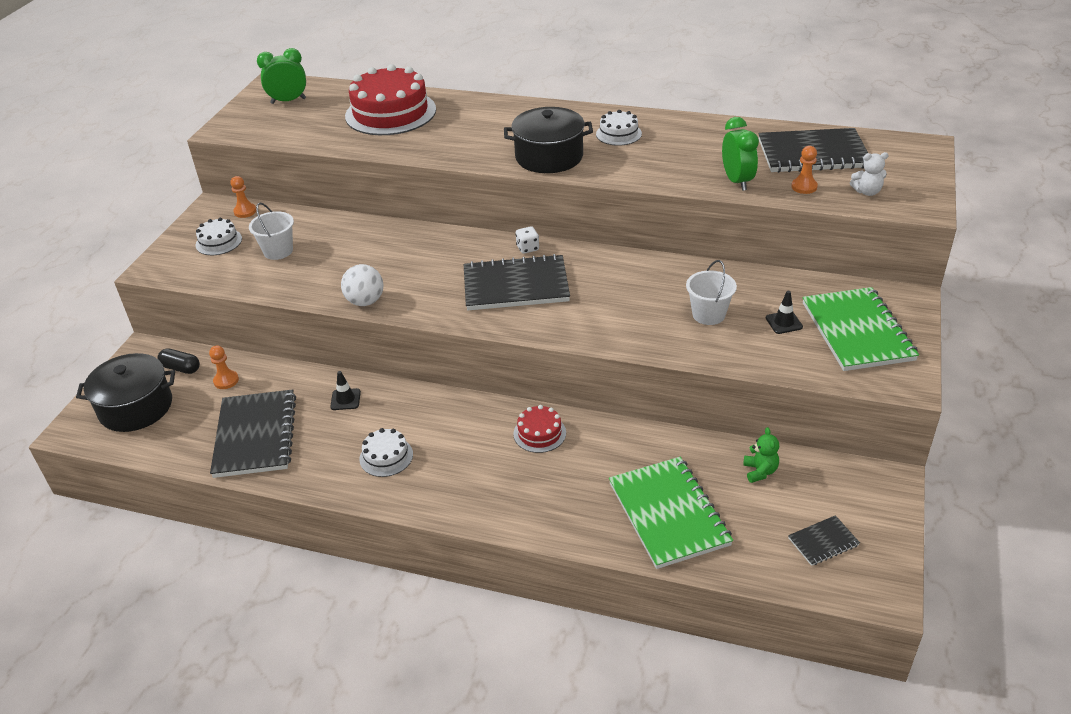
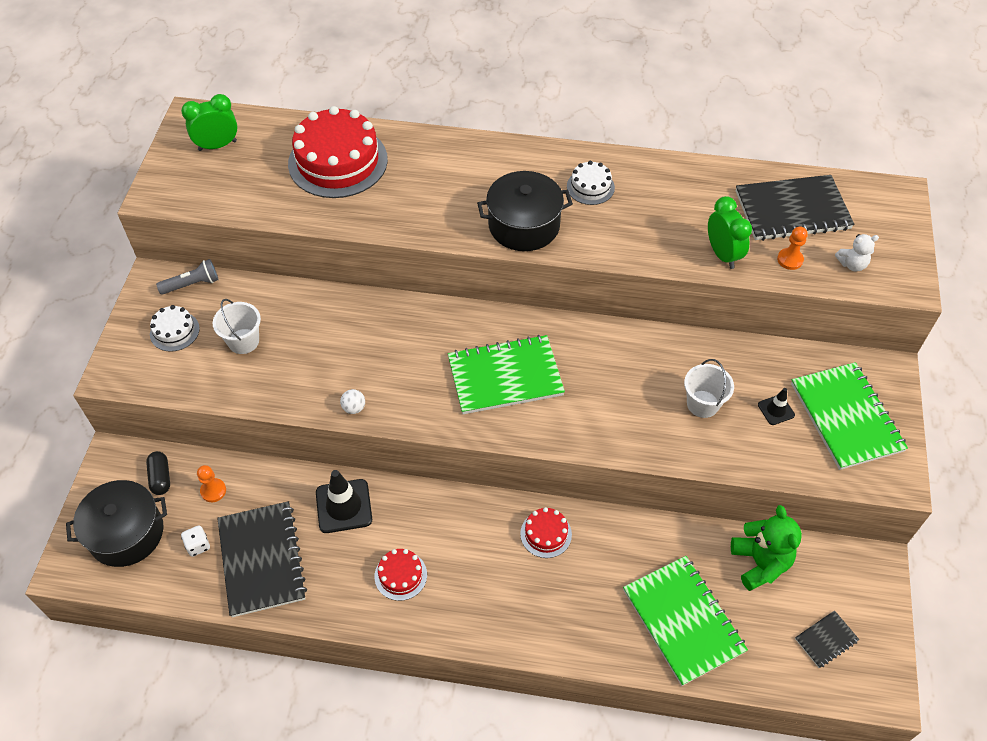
camera: 10 degrees left, 15 degrees up
(181, 368) = (161, 477): black capsule -> black capsule turned 60 degrees clockwise
(245, 211) = (192, 284): orange pawn -> grey flashlight
(345, 399) = (344, 506): black traffic cone -> black traffic cone, size x1.86
(365, 301) = (354, 408): white ball -> white ball, size x0.58
(386, 456) = (400, 575): white cake -> red cake
(516, 286) = (505, 377): black notebook -> green notebook
(527, 248) = (507, 323): white dice -> white dice (198, 545)
(760, 471) = (760, 563): green teddy bear -> green teddy bear, size x1.81

